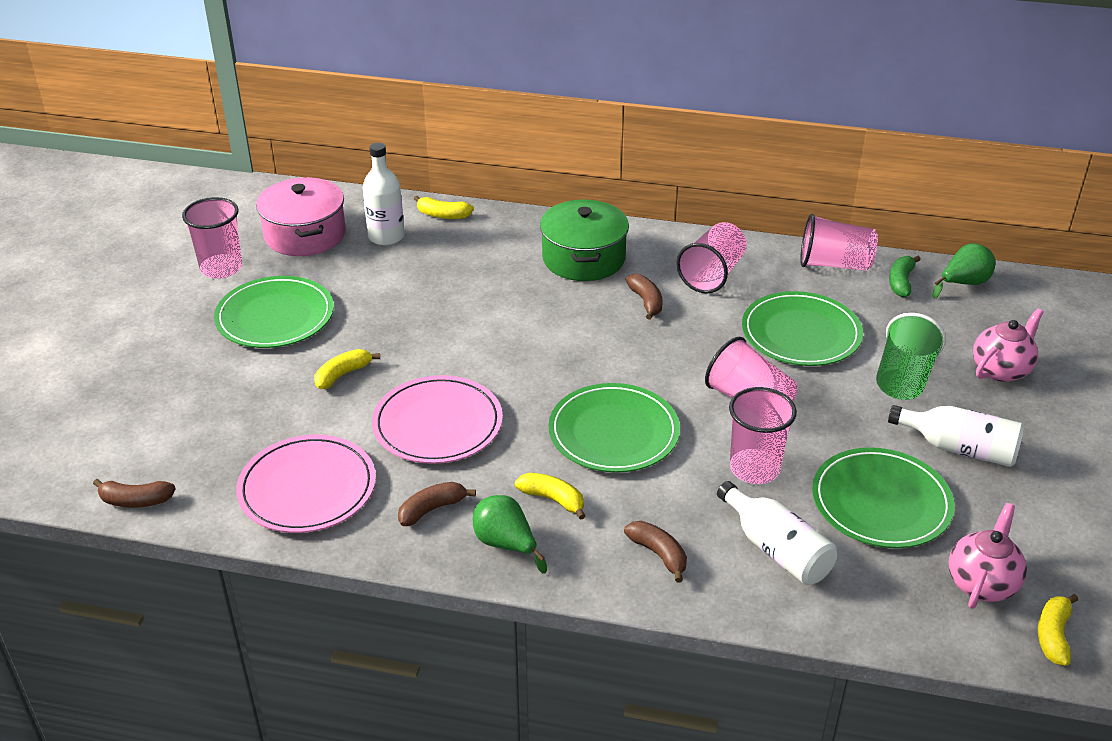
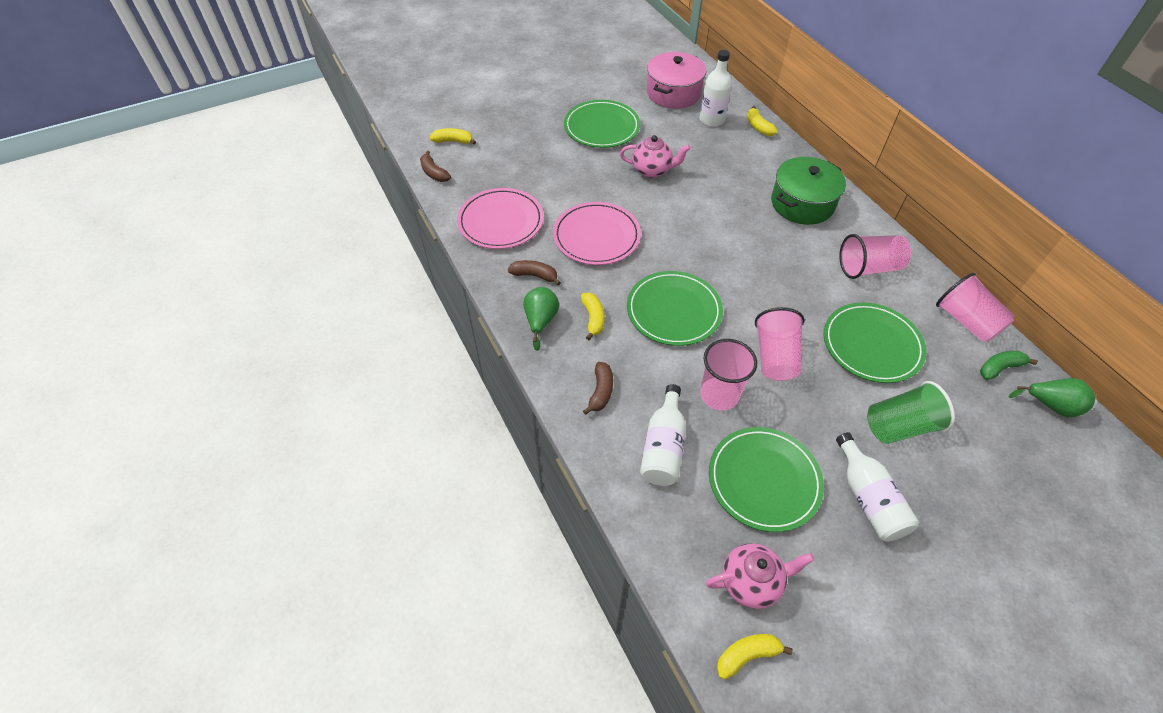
camera: 50 degrees right, 15 degrees up
(221, 268) = (612, 86): pink cup -> none
(343, 375) = (590, 178): yellow banana -> yellow banana (453, 141)
(646, 301) = (801, 254): brown banana -> none
(1001, 370) = (984, 480): pink teapot -> pink teapot (652, 170)

